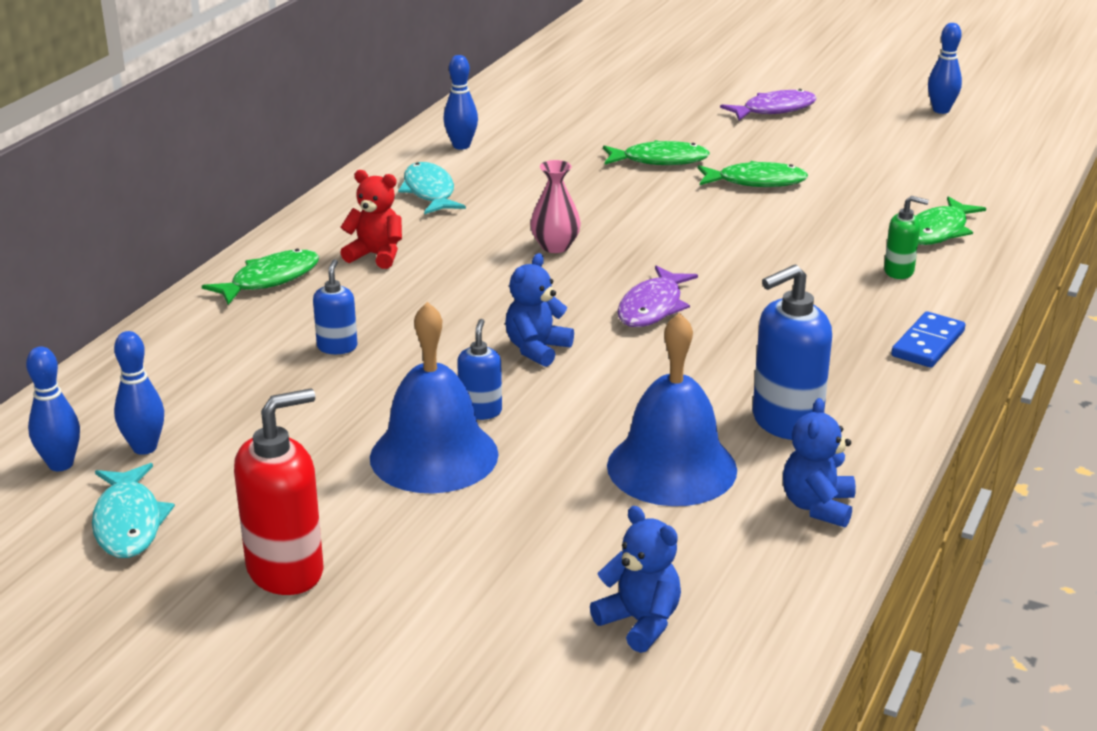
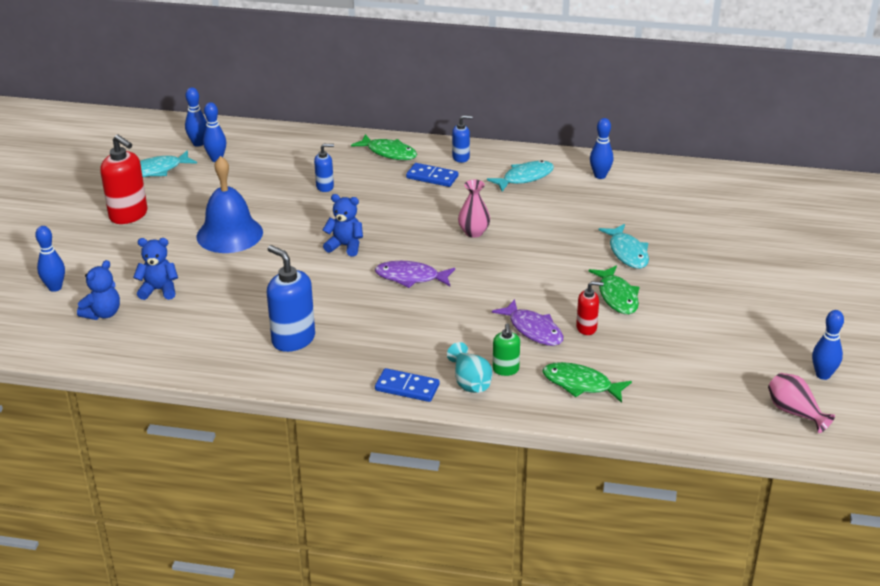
camera: 75 degrees right, 5 degrees up
(376, 255) = (432, 177): red teddy bear -> blue domino
(480, 411) = (275, 240): blue soap dispenser -> blue soap dispenser (461, 158)
(517, 686) = (55, 287): none -> blue bowling pin
(660, 160) = (627, 252): green fish -> turquoise fish
(672, 467) = (236, 306): blue bell -> none
(774, 110) = (758, 291): purple fish -> purple fish (533, 330)
(817, 506) = (210, 358): blue teddy bear -> blue teddy bear (159, 290)
(820, 209) = (586, 328): none -> red soap dispenser
(922, 298) = (470, 382): none -> turquoise vase
(1005, 134) = (794, 412): none -> pink vase

